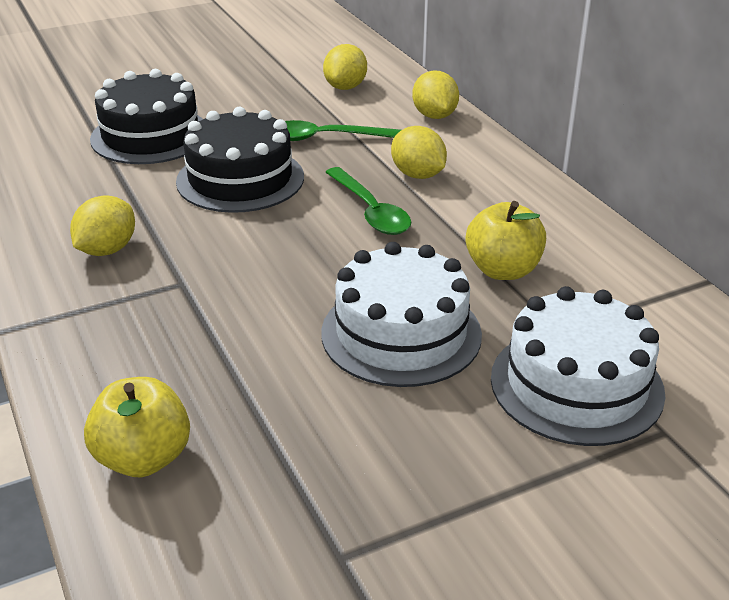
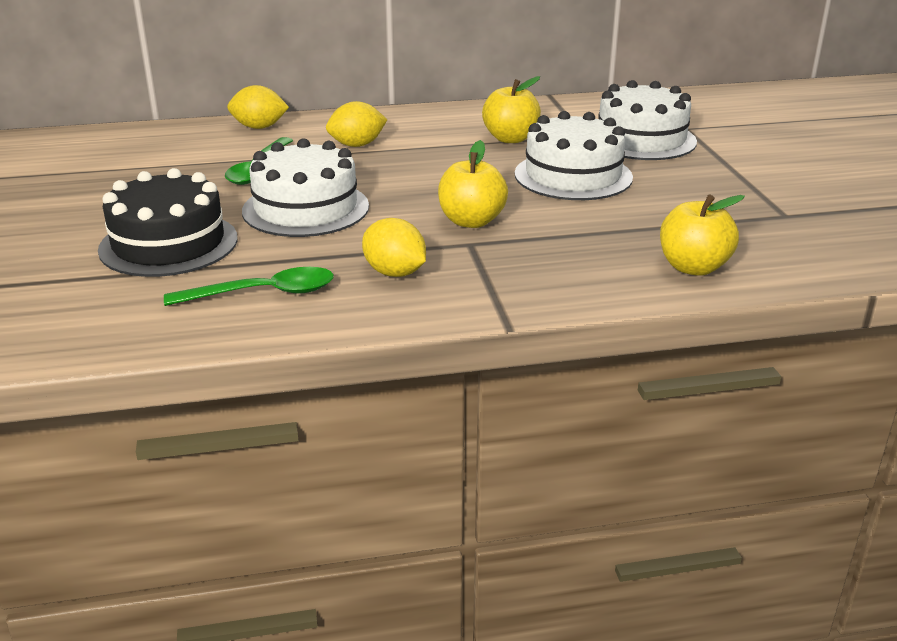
camera: 75 degrees left, 5 degrees down
(237, 276) = (471, 221): none -> yellow apple
(240, 179) = (305, 208): black cake -> white cake
(345, 87) = (160, 151): yellow lemon -> none
(370, 211) = (402, 166): green spoon -> green spoon (263, 293)

